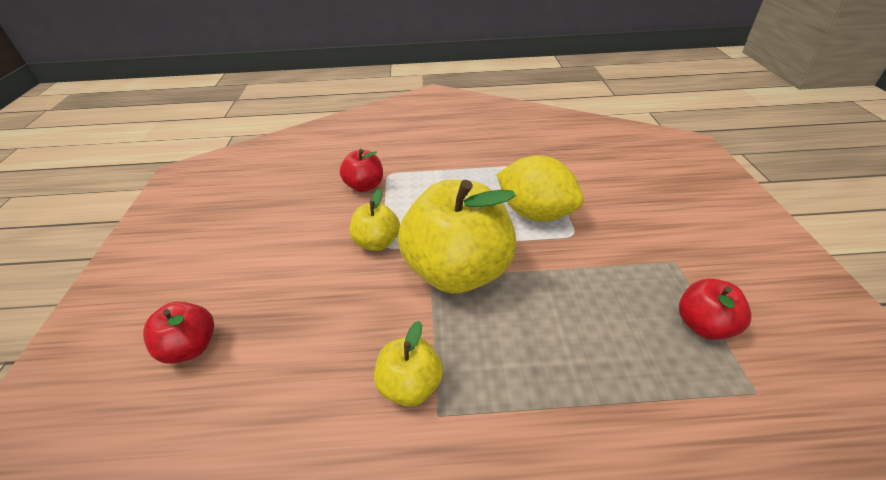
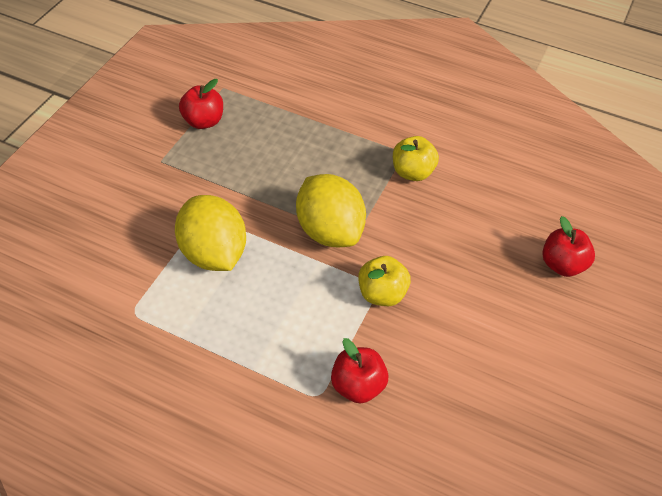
camera: 155 degrees left, 10 degrees up
(457, 271) = (329, 231): yellow apple -> yellow lemon

